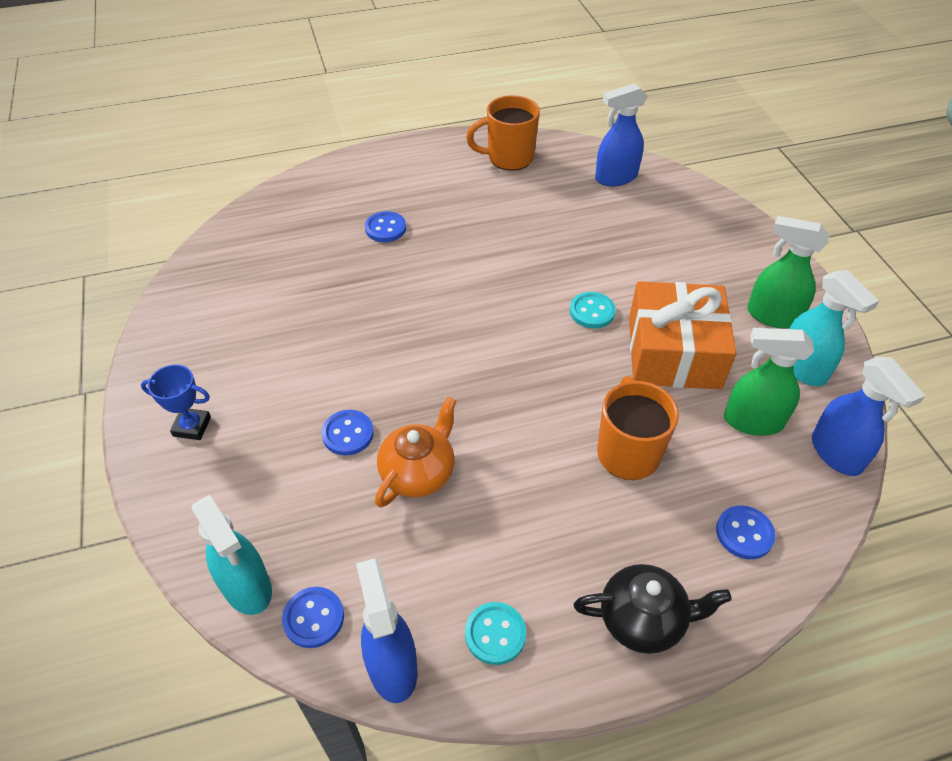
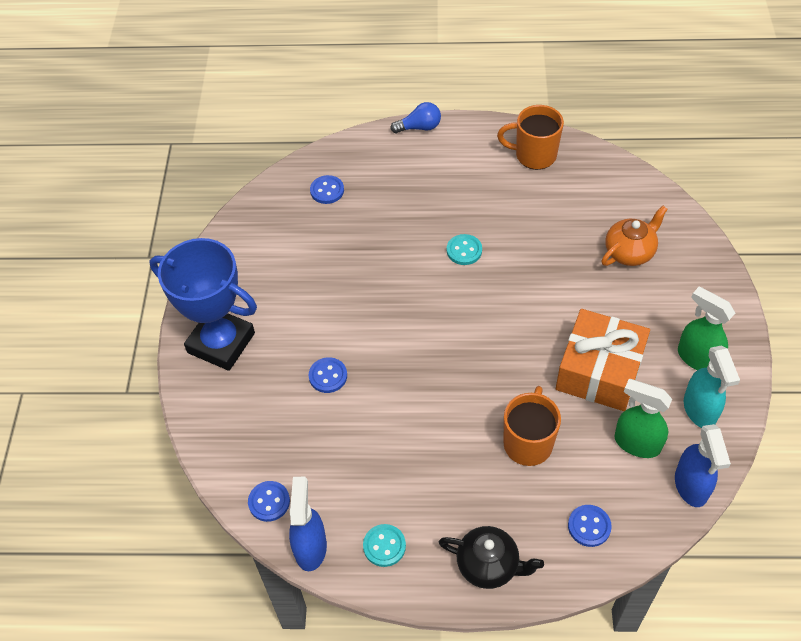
camera: 20 degrees right, 5 degrees up
(192, 426) = (221, 343): blue trophy -> blue trophy, size x2.32
(247, 587) = (232, 469): turquoise spray bottle -> none
(373, 153) = (419, 127): none -> blue light bulb
(385, 228) = (408, 204): blue button -> blue button (327, 190)
(418, 472) = (369, 418): orange teapot -> orange teapot (630, 252)
(592, 311) = (548, 319): turquoise button -> turquoise button (464, 250)
(615, 178) = (620, 195): blue spray bottle -> none

